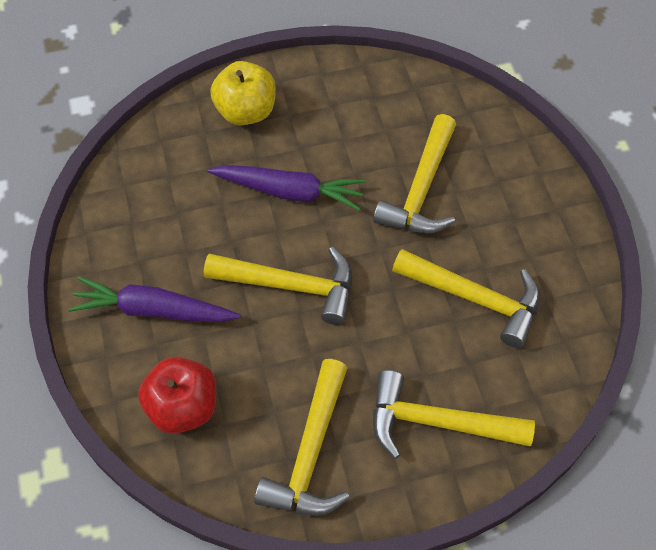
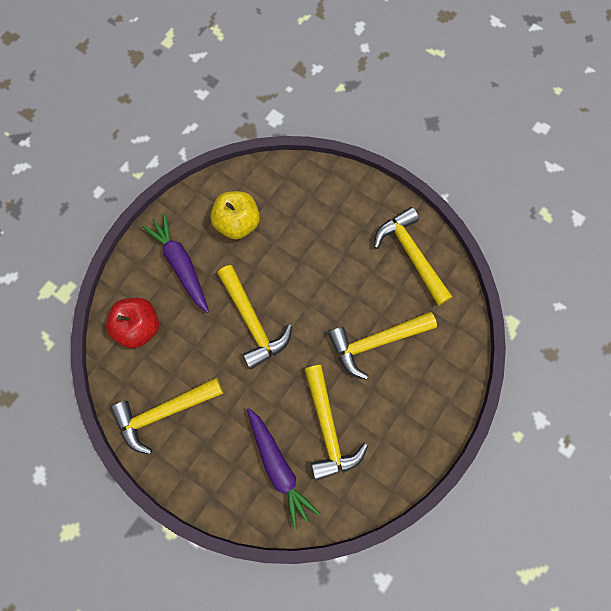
camera: 50 degrees right, 15 degrees up
(246, 111) = (343, 204): yellow apple -> yellow apple (237, 223)
(289, 191) = (311, 271): purple carrot -> purple carrot (278, 467)
(437, 422) = (233, 466): yellow hammer -> yellow hammer (411, 254)

